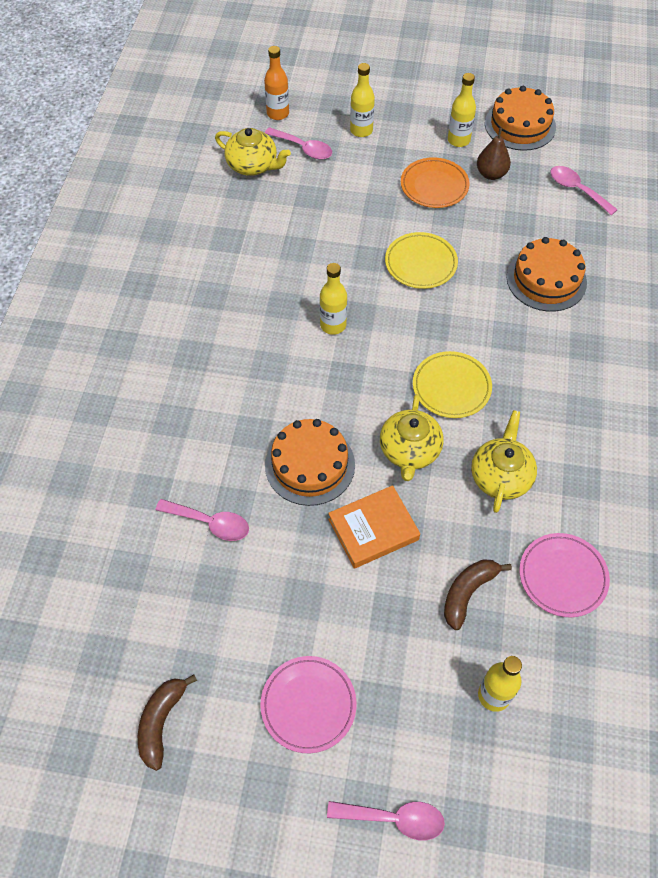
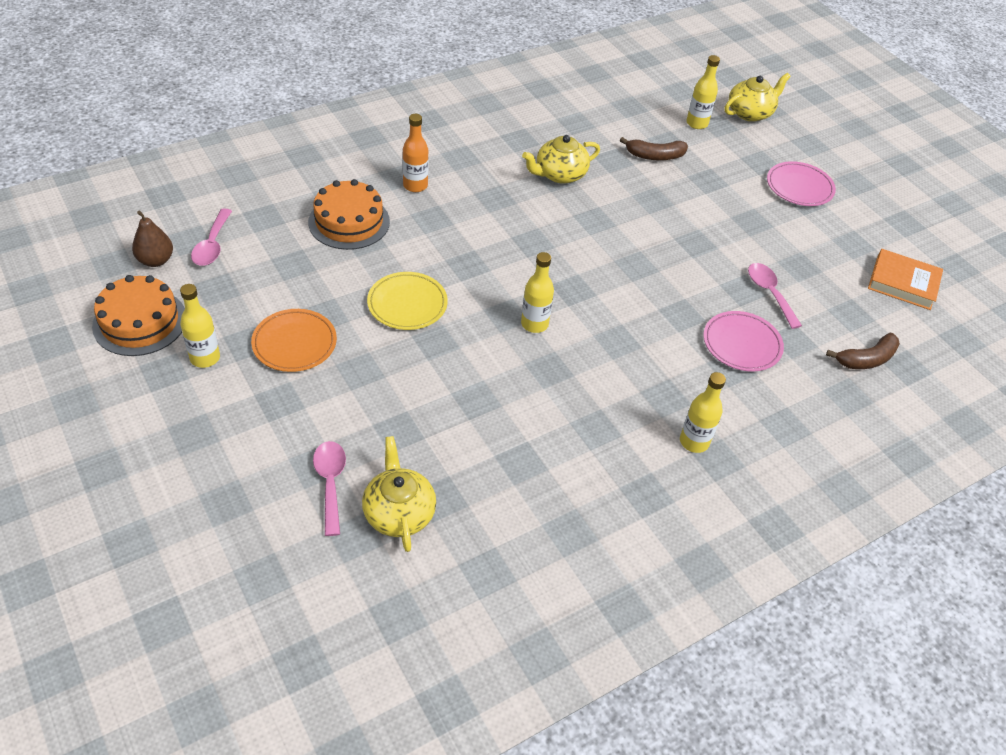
camera: 135 degrees left, 10 degrees down
(161, 722) = (892, 240): brown banana -> brown banana (866, 359)
(278, 113) = (290, 548): orange bottle -> orange bottle (415, 185)
(310, 465) = (666, 268): orange cake -> none
(361, 130) = (255, 448): yellow bottle -> yellow bottle (694, 442)
(373, 529) = (669, 213): orange book -> orange book (903, 283)
(393, 818) = (801, 132): pink spoon -> none
(409, 451) = (593, 224): yellow teapot -> yellow teapot (750, 113)
(451, 387) = (515, 228): yellow plate -> none
(491, 174) = (239, 310): brown pear -> brown pear (156, 260)
(562, 576) = (595, 124): pink plate -> pink plate (741, 344)

